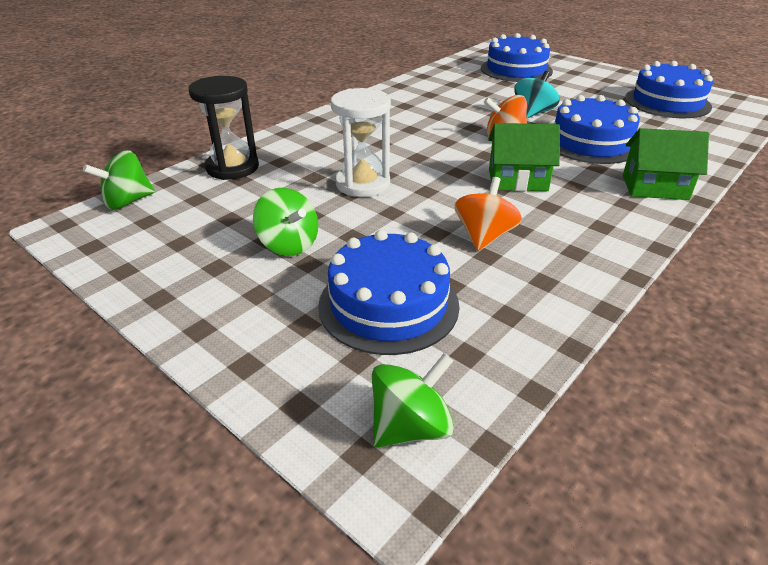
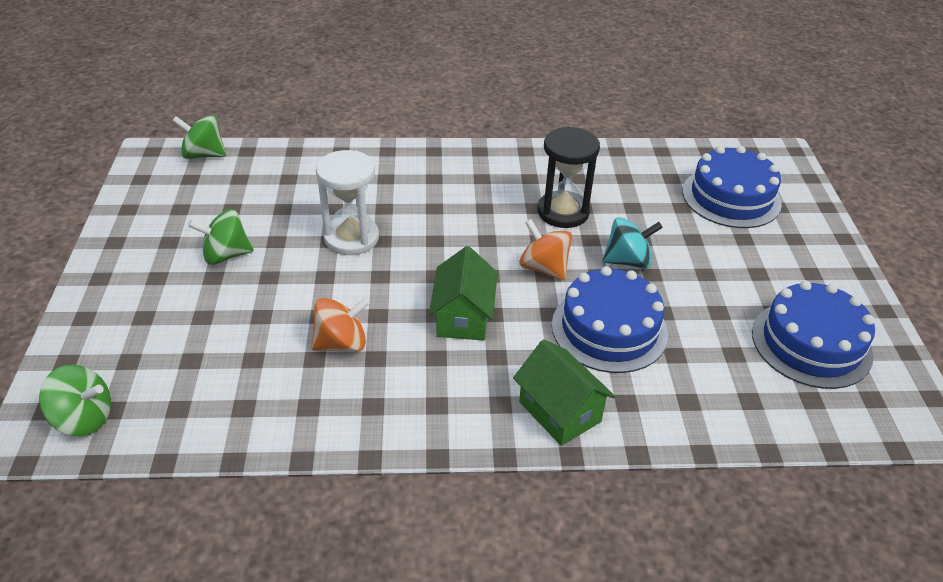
camera: 45 degrees right, 5 degrees up
(232, 167) = (300, 164): black hourglass -> black hourglass (563, 212)
(289, 244) = (226, 255): green spinning top -> green spinning top turned 75 degrees clockwise
(388, 304) = (199, 342): blue cake -> none
(517, 180) = (463, 317): green house -> green house turned 45 degrees clockwise

